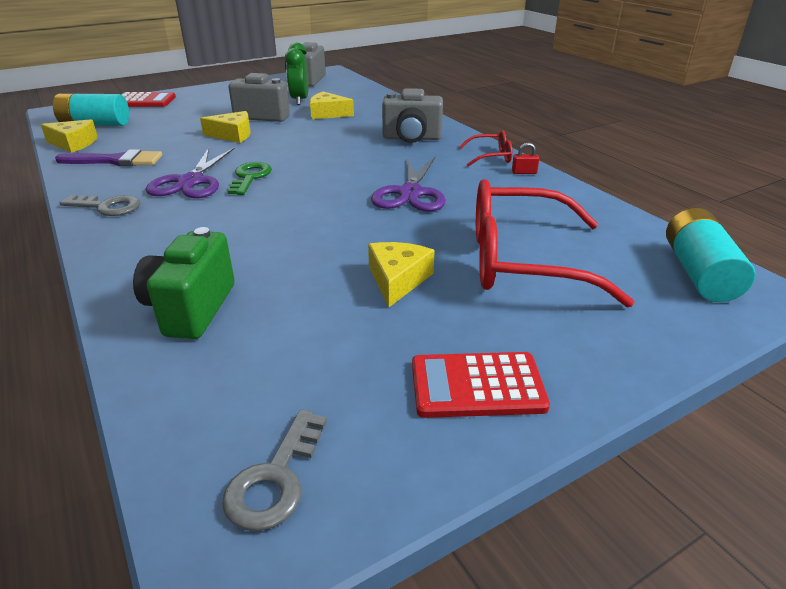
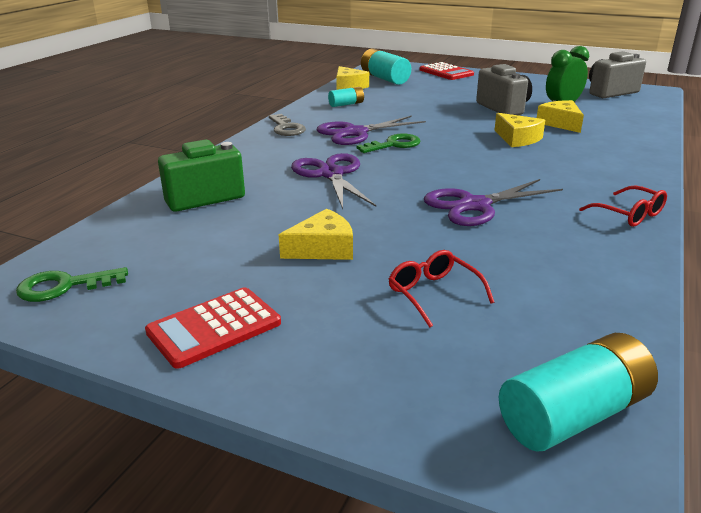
camera: 55 degrees right, 5 degrees down
(116, 161) = (346, 104): purple brush -> turquoise battery
(233, 135) = (449, 114): yellow cheese -> yellow cheese (517, 139)
(259, 224) = (331, 174): none -> purple scissors
(275, 478) = (64, 286): grey key -> green key
(411, 138) = (588, 169): grey camera -> none
(477, 386) = (214, 328): red calculator -> red calculator turned 90 degrees counterclockwise
(523, 261) = (434, 294): red glasses -> red glasses, size x0.45
(524, 172) = (628, 241): red padlock -> none

